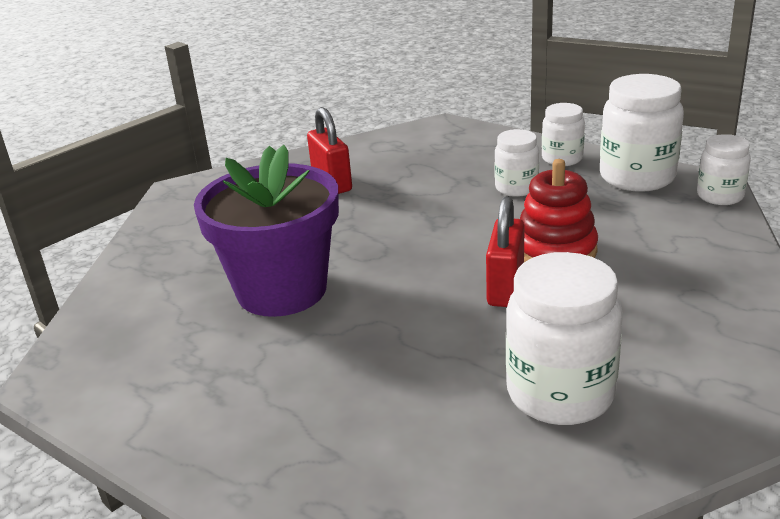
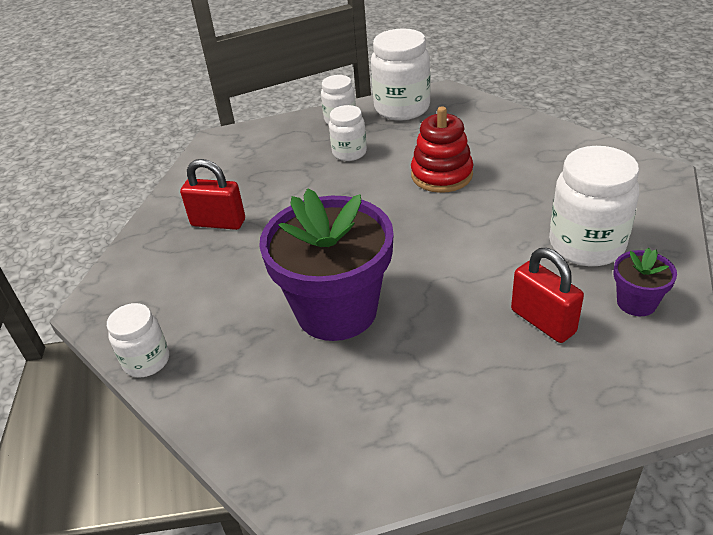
camera: 50 degrees left, 10 degrees up
(499, 472) = (636, 302): none -> purple flower pot
(505, 288) = (459, 213): red padlock -> red padlock (543, 321)
(720, 196) = (460, 96): white jar -> white jar (146, 361)

